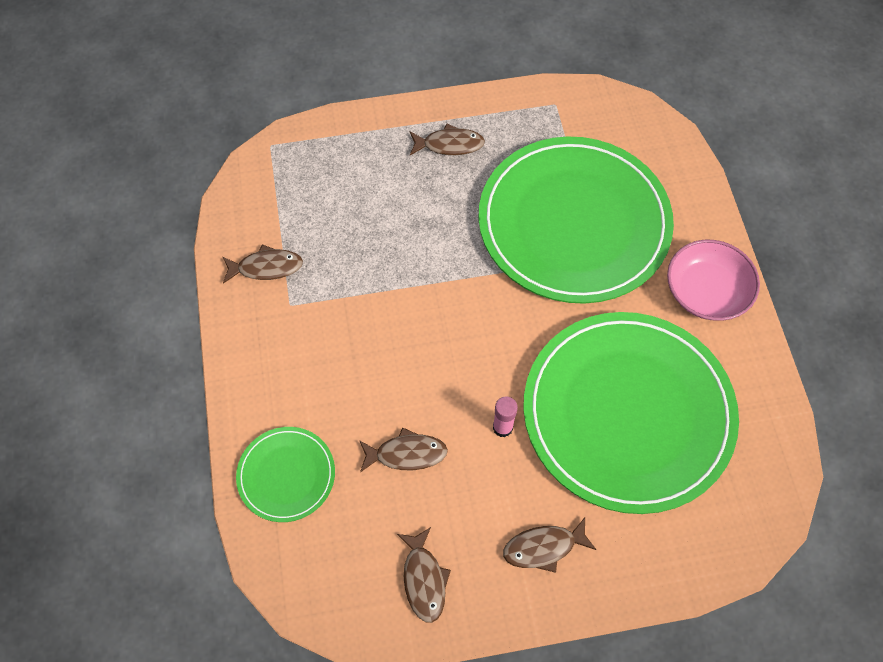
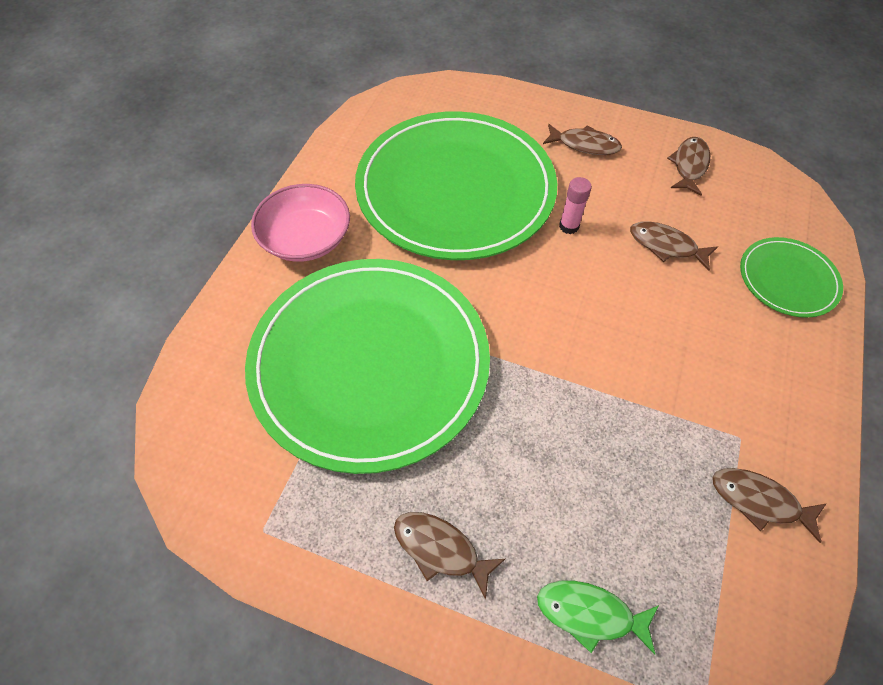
camera: 150 degrees left, 5 degrees down
(348, 157) = (590, 613): none -> green fish

